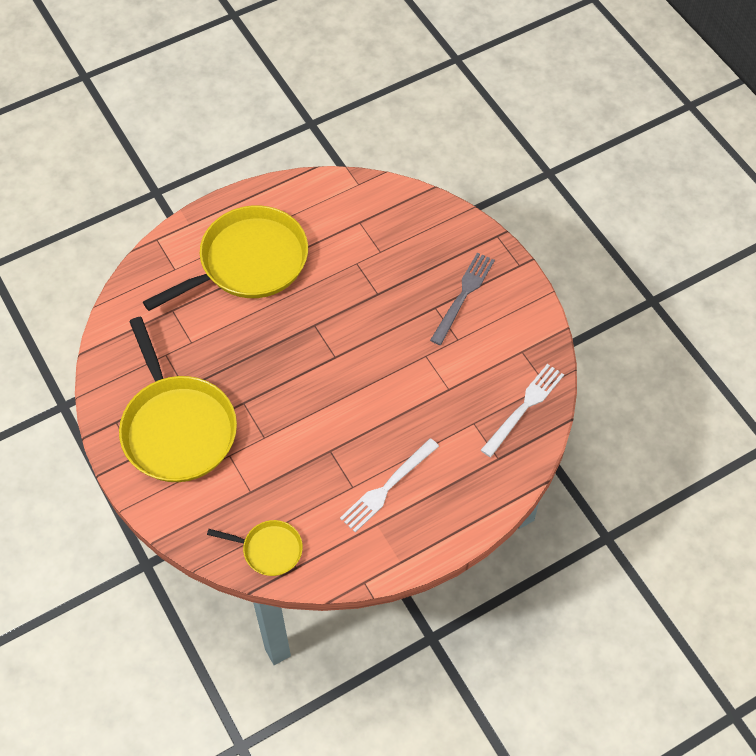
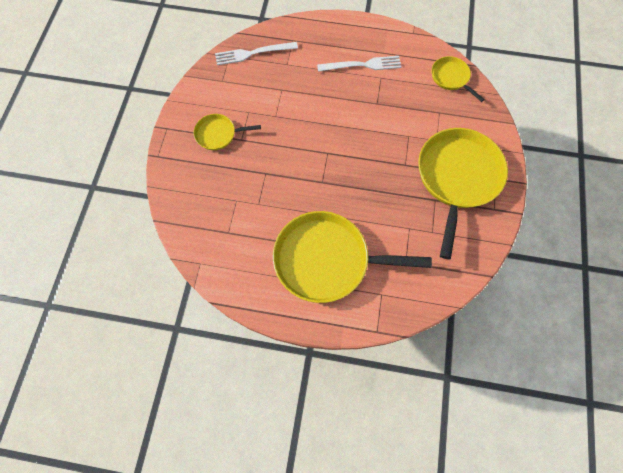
camera: 140 degrees left, 10 degrees up
(463, 296) = (218, 134): grey fork -> yellow pan

